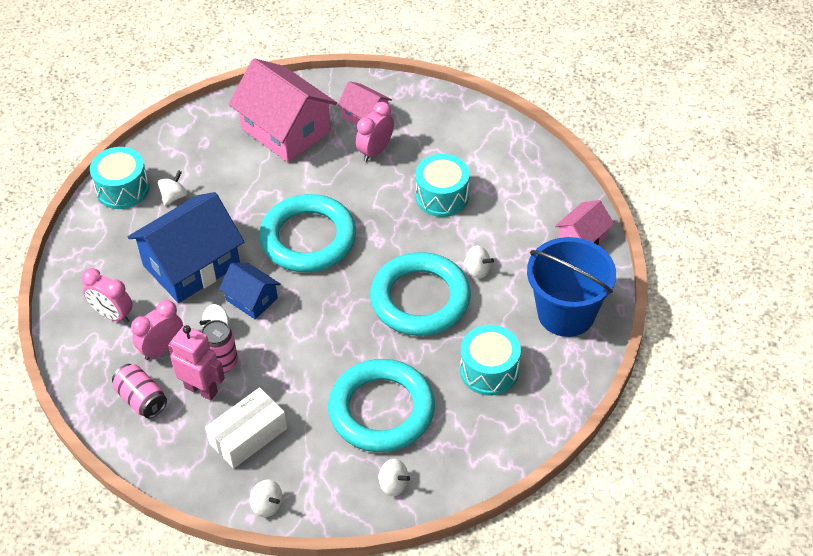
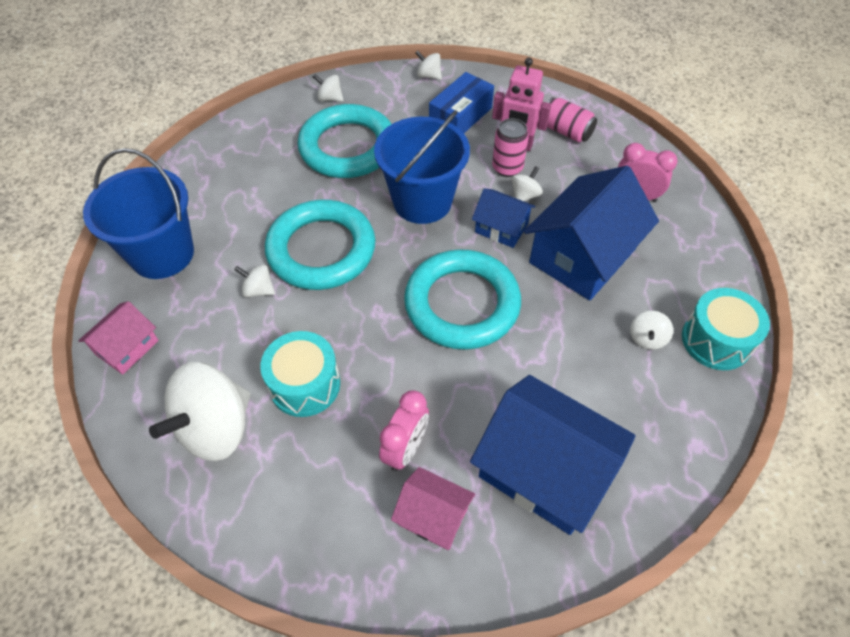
camera: 170 degrees right, 5 degrees up
(162, 349) = (569, 172): pink clock -> none
(248, 436) = (460, 116): white box -> blue box
(286, 130) = (544, 469): pink house -> blue house
(317, 335) = (422, 201): none -> blue bucket
(489, 370) = (247, 190): turquoise drum -> none
(507, 177) = (216, 428): none -> white spinning top

